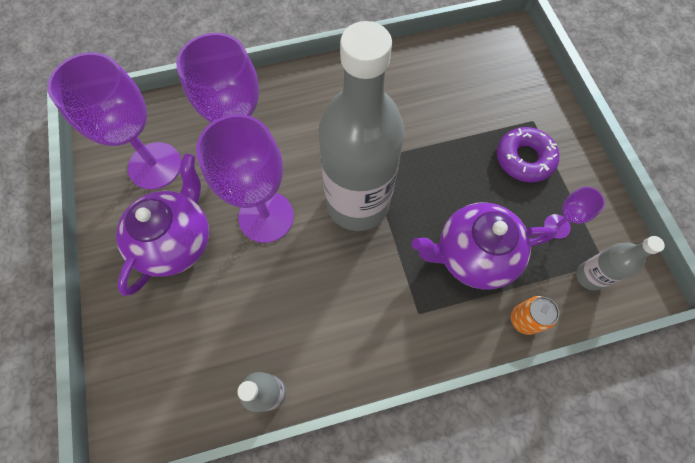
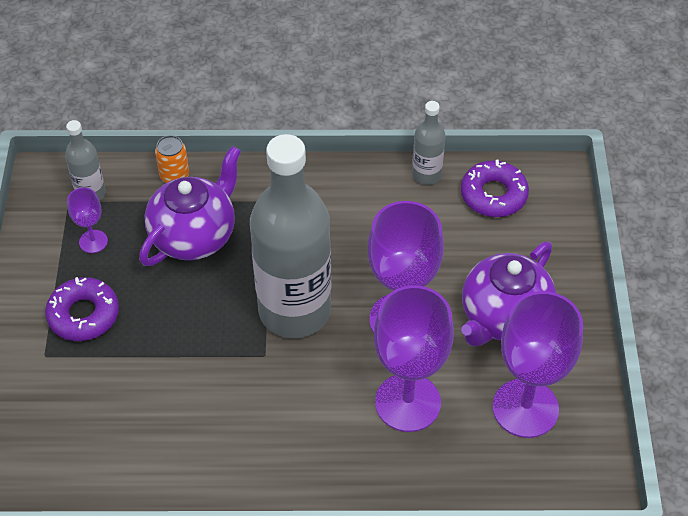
camera: 165 degrees left, 15 degrees down
(195, 383) = (493, 195): none -> purple donut
(472, 255) = (194, 235): purple teapot -> purple teapot turned 60 degrees counterclockwise

